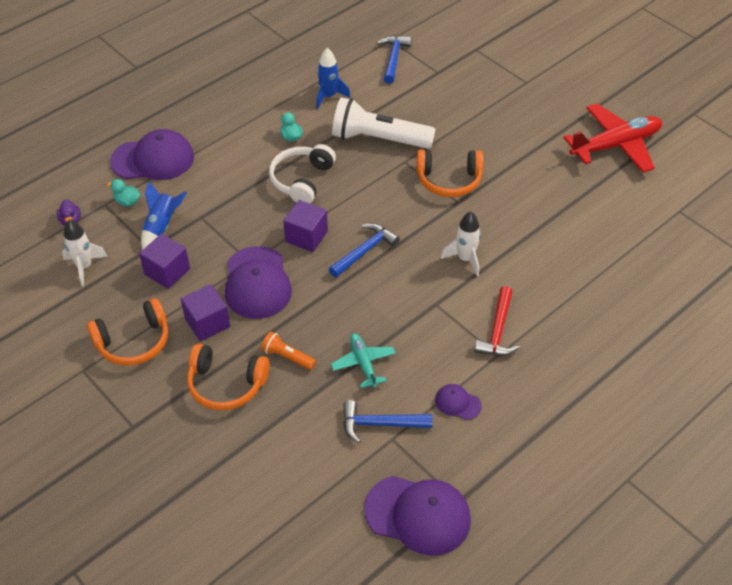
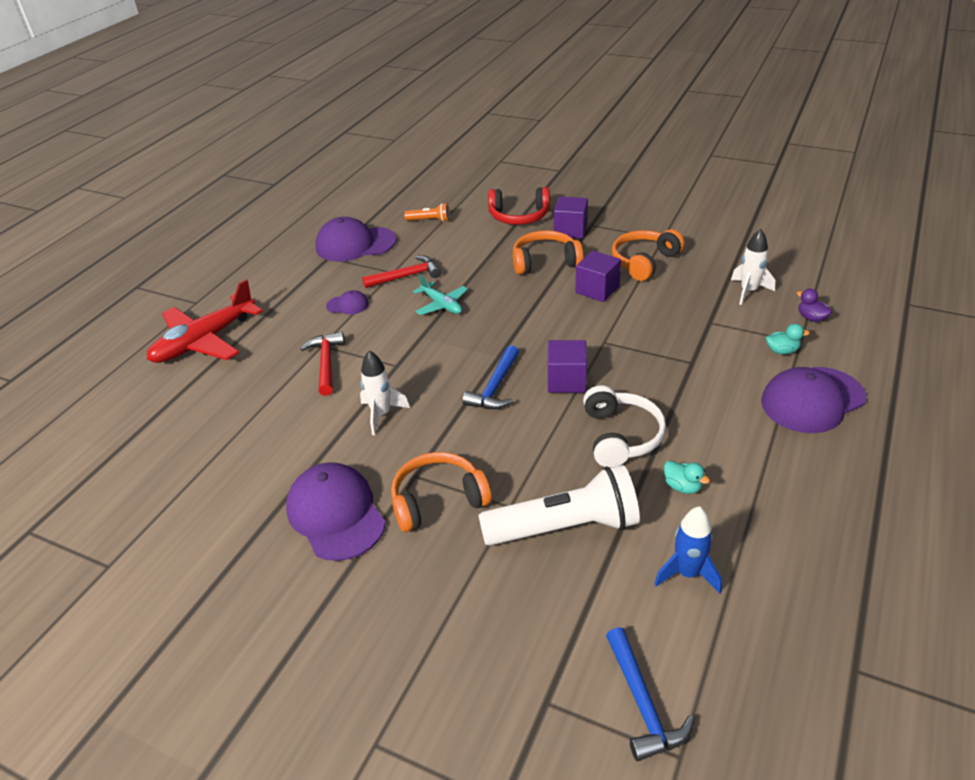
camera: 160 degrees right, 10 degrees down
(162, 227) = (720, 341): blue rocket -> none
(167, 271) = (672, 311): purple cube -> purple cube (570, 230)
(198, 482) = (519, 216): none -> red headphones
(257, 283) = (581, 328): purple cap -> purple cap (336, 514)
(287, 357) = (509, 290): orange flashlight -> orange flashlight (429, 220)
(380, 424) = (407, 276): blue hammer -> red hammer
(615, 145) = (198, 651): red plane -> red plane (205, 341)

